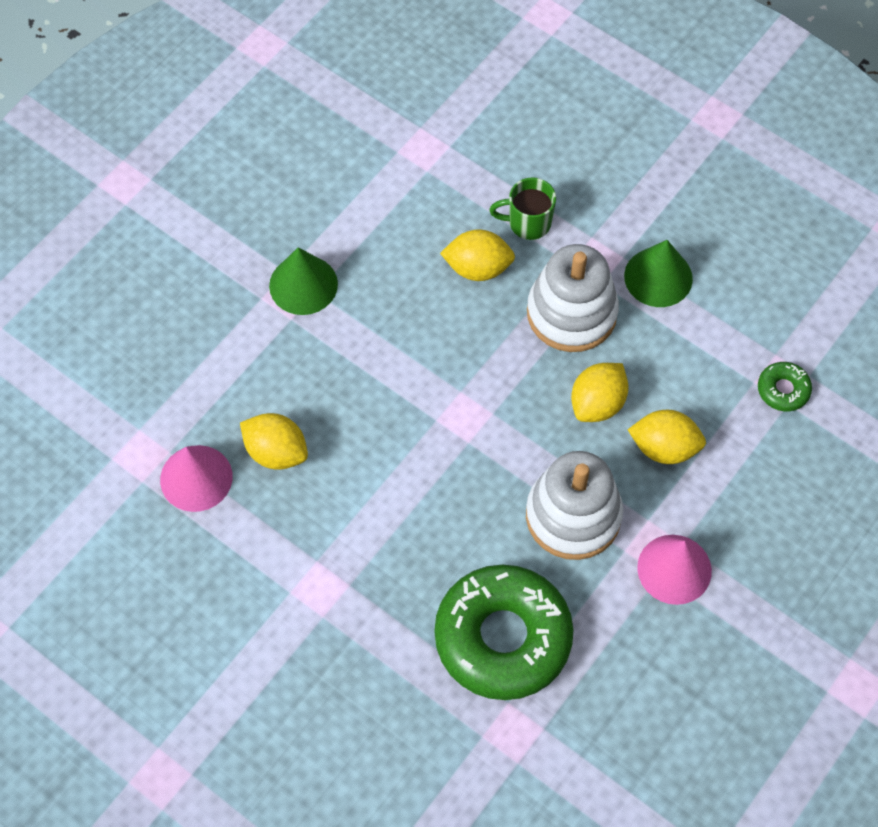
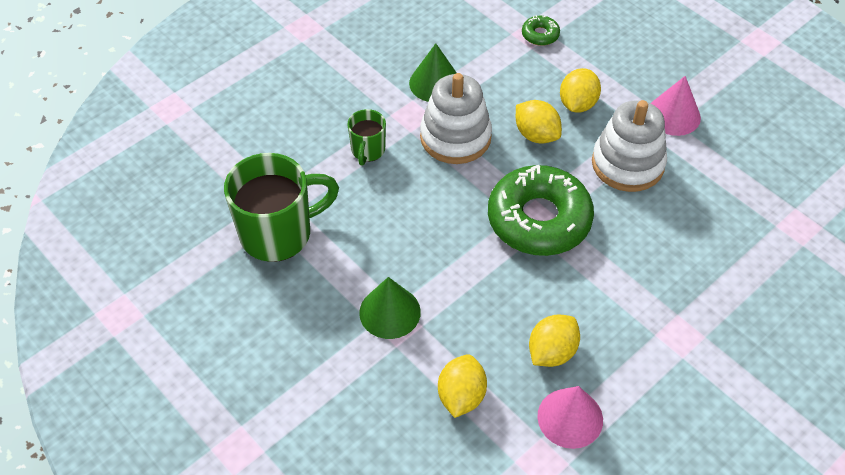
camera: 80 degrees left, 10 degrees down
(388, 159) = (278, 233): none -> green mug
(478, 268) = (402, 188): yellow lemon -> yellow lemon (461, 396)
(503, 637) = (724, 221): green donut -> green donut (539, 219)

